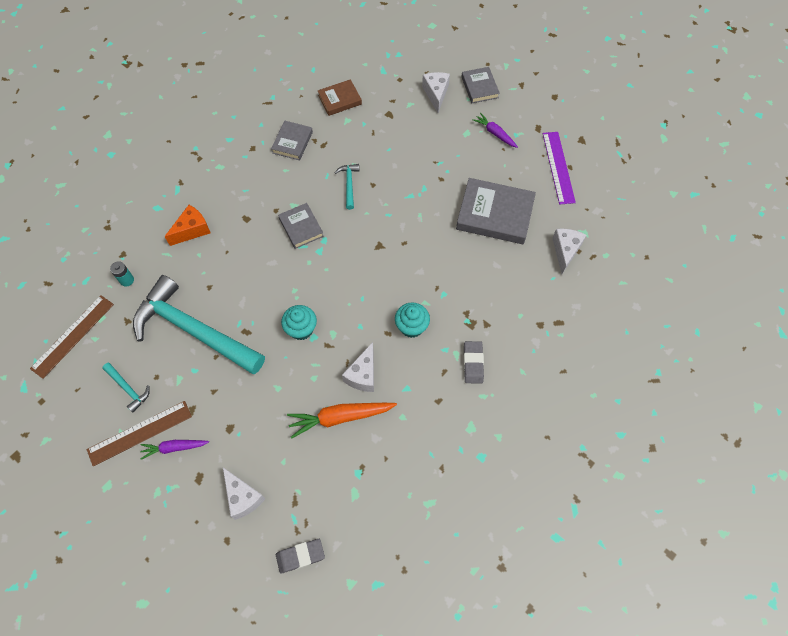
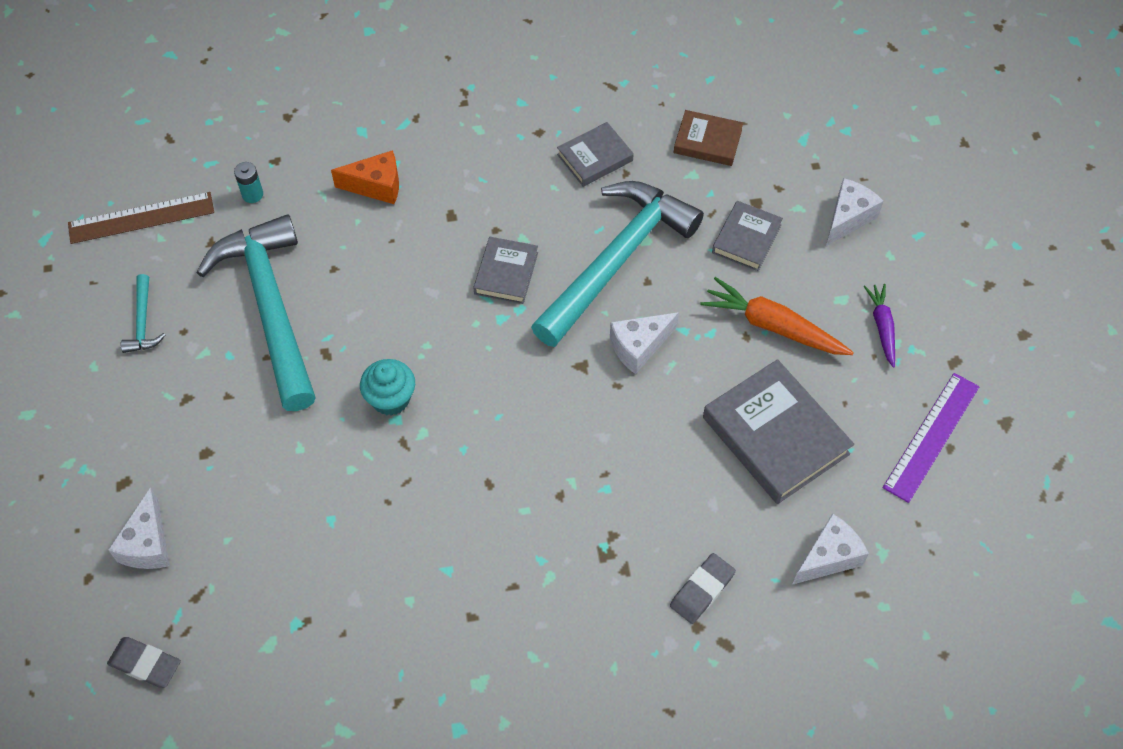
camera: 40 degrees right, 5 degrees down
(140, 433) = (110, 382): brown ruler -> none
(174, 448) = (129, 428): purple carrot -> none
(340, 417) = (336, 541): orange carrot -> orange carrot (773, 326)
(349, 185) = (616, 260): turquoise hammer -> turquoise hammer, size x2.50
(363, 375) = (411, 511): white cheese -> white cheese (639, 347)
(411, 327) = (525, 499): turquoise cupcake -> none
(473, 363) = (559, 605): grey eraser -> grey eraser (702, 590)
(479, 87) = (921, 249): grey book -> grey book (746, 239)

